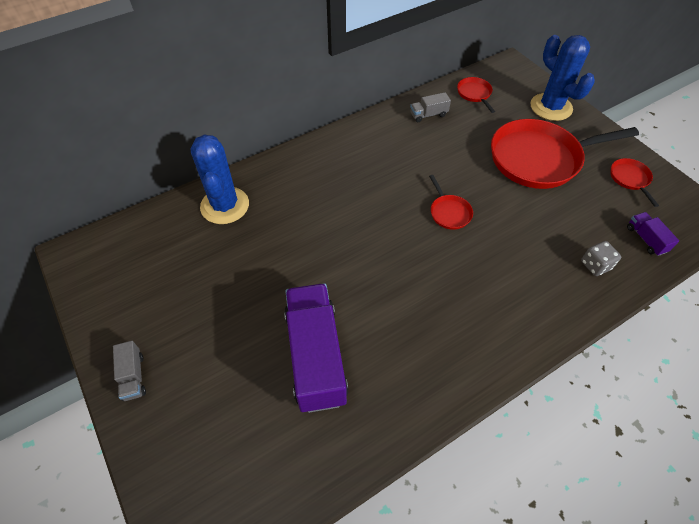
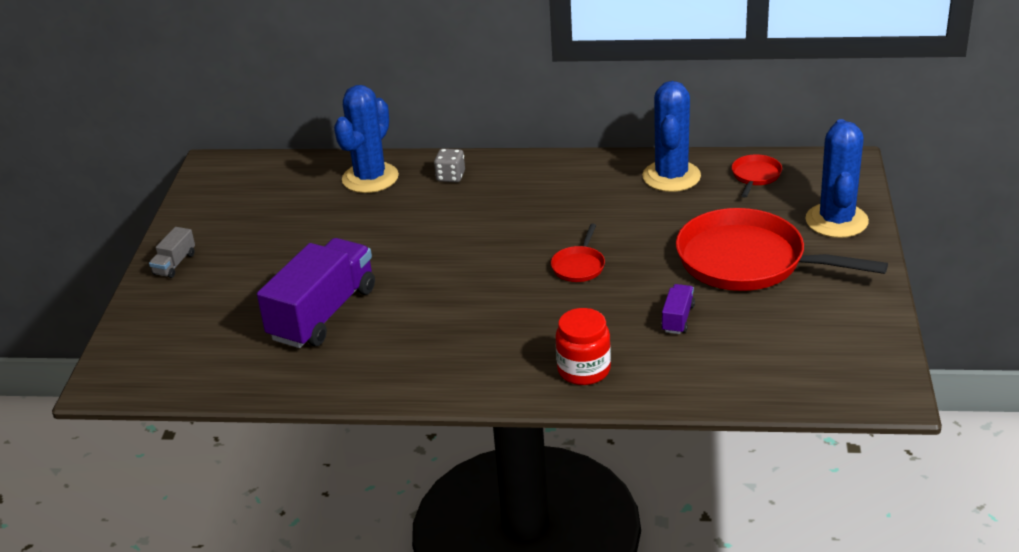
camera: 40 degrees right, 20 degrees down
(428, 115) = (671, 176): grey truck -> blue cactus
(545, 299) = (584, 370): none -> red jar
(595, 265) = (678, 369): grey dice -> grey dice (450, 176)
(630, 179) = (836, 320): red pan -> none
(646, 239) = (771, 375): purple truck -> purple truck (678, 318)

